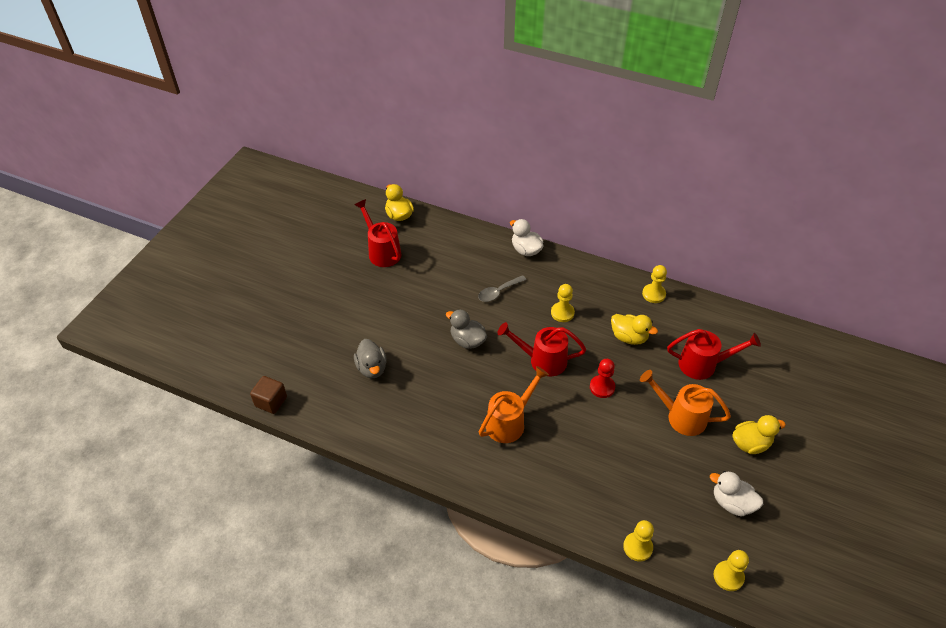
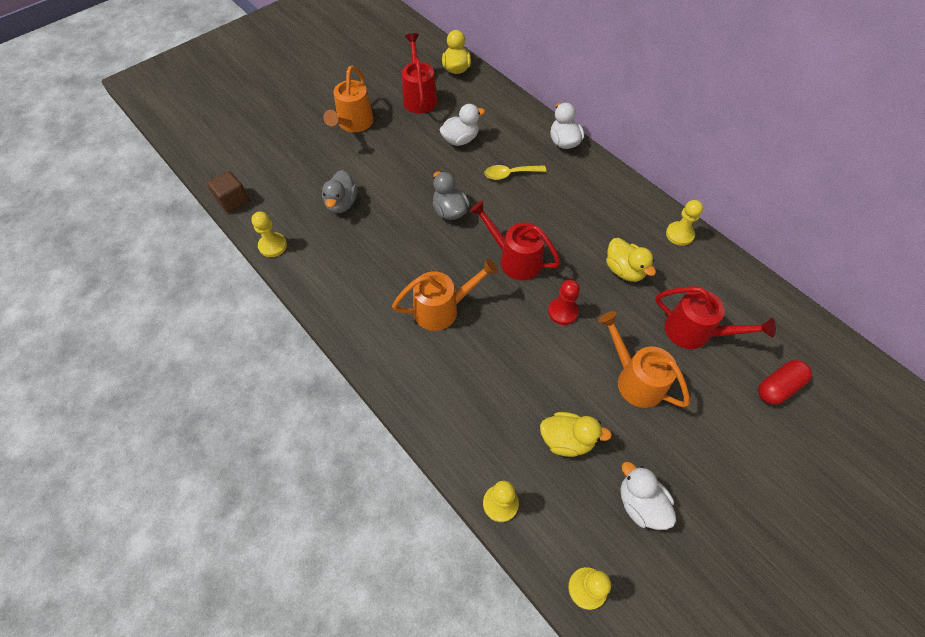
camera: 25 degrees right, 10 degrees up
(338, 295) = (353, 124): none -> orange watering can
(440, 277) = (460, 139): none -> white duck
(498, 292) = (510, 174): grey spoon -> yellow spoon
(562, 313) = (565, 218): yellow pawn -> yellow pawn (273, 246)
(750, 444) = (702, 445): yellow duck -> yellow duck (567, 440)
(778, 381) = (778, 387): none -> red capsule

